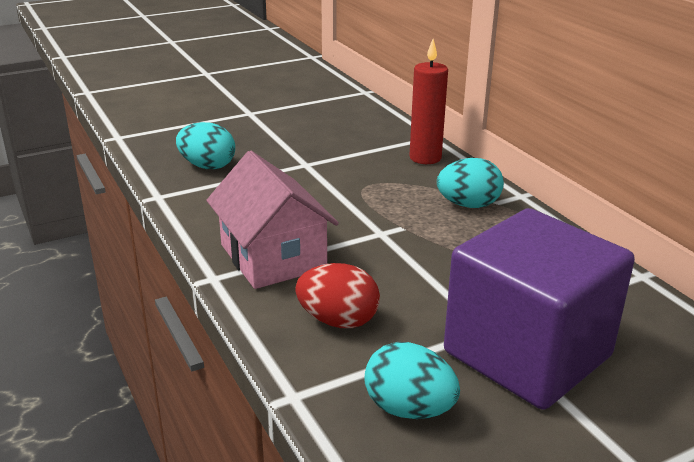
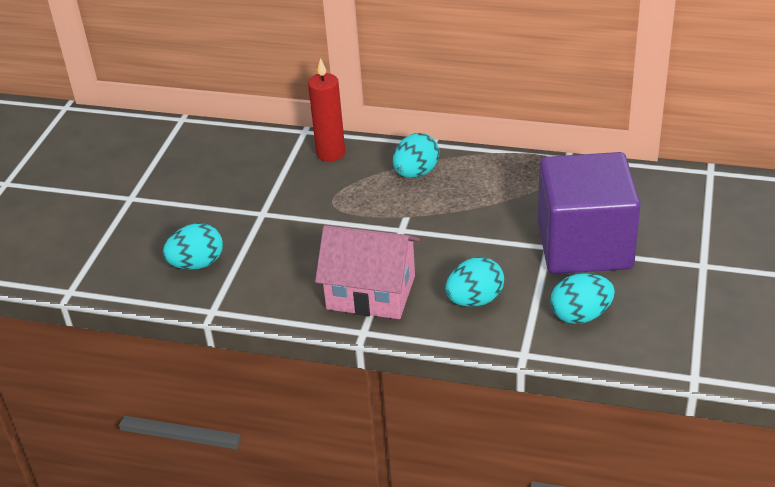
camera: 45 degrees left, 10 degrees up
(338, 321) = (475, 300): red egg -> turquoise egg

